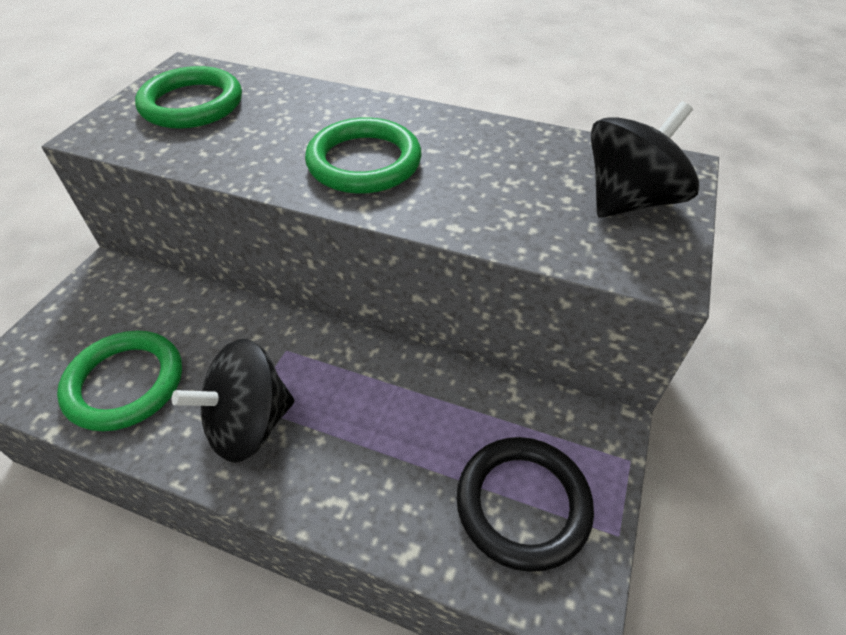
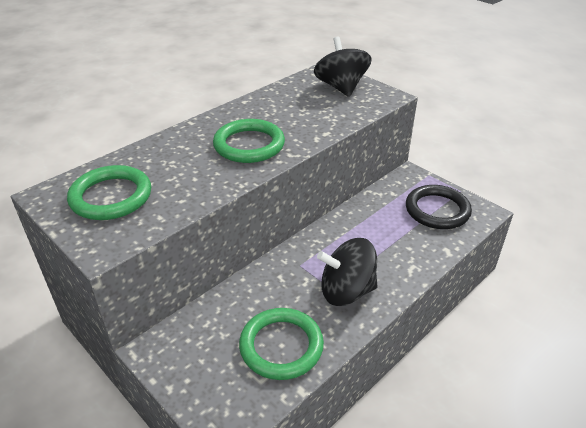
camera: 65 degrees left, 10 degrees down
(249, 423) = (346, 291): black spinning top -> black spinning top turned 90 degrees clockwise

